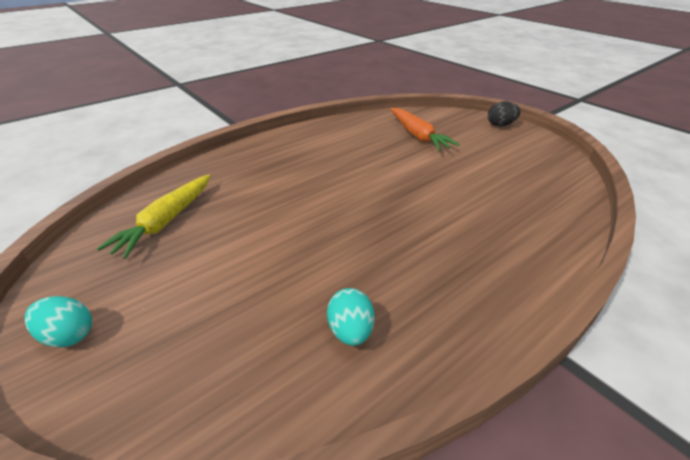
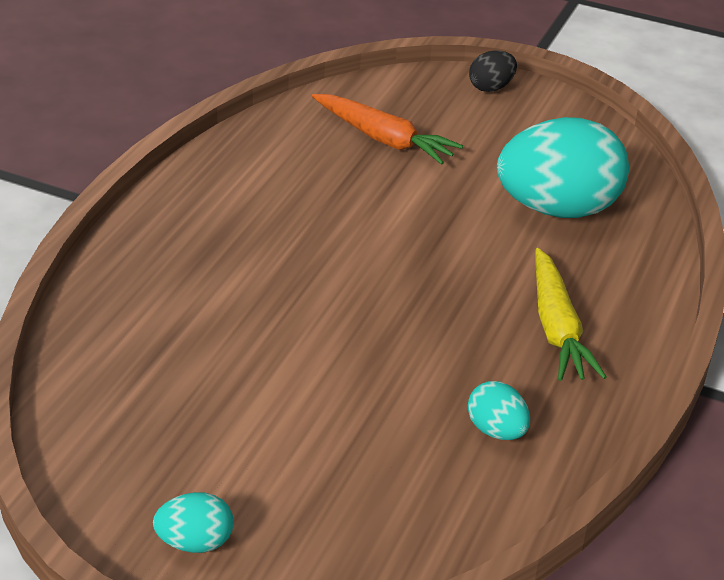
camera: 30 degrees left, 0 degrees up
(166, 221) = (147, 384): yellow carrot -> yellow carrot (556, 328)
(504, 192) = (557, 209): none -> turquoise egg

